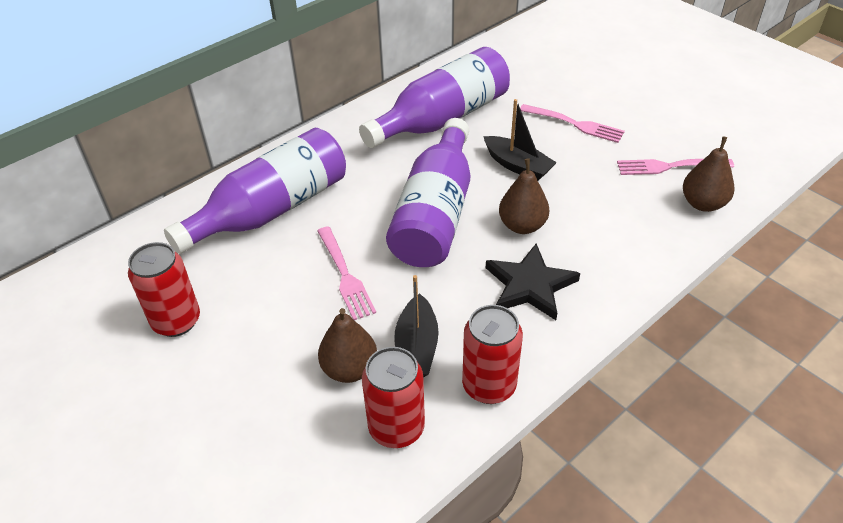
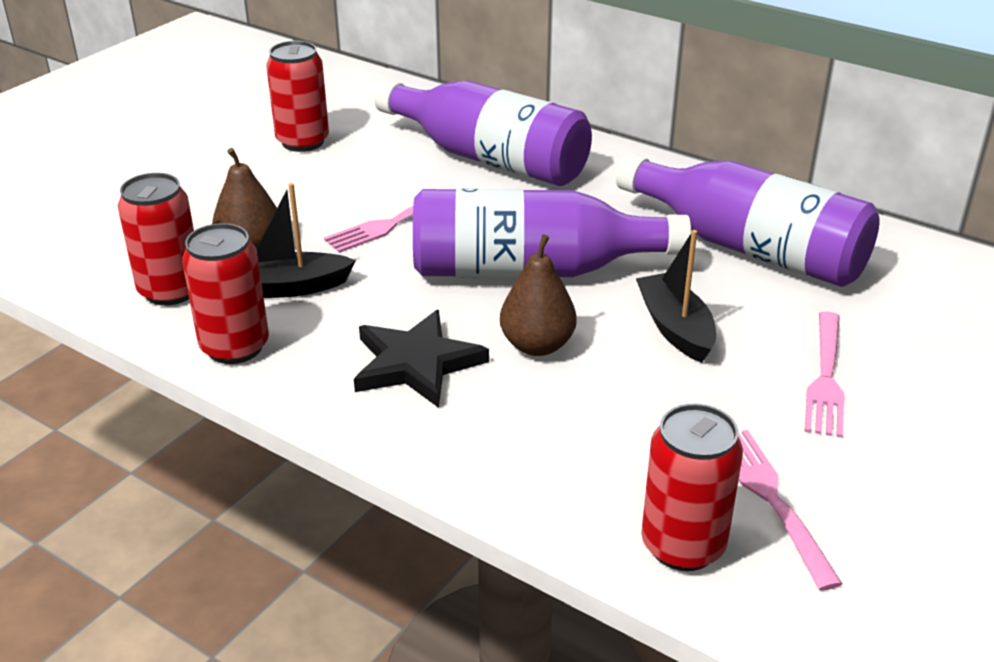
camera: 75 degrees right, 10 degrees down
(517, 165) = (675, 328): black boat -> black boat turned 135 degrees clockwise
(703, 204) = (683, 545): brown pear -> red can

